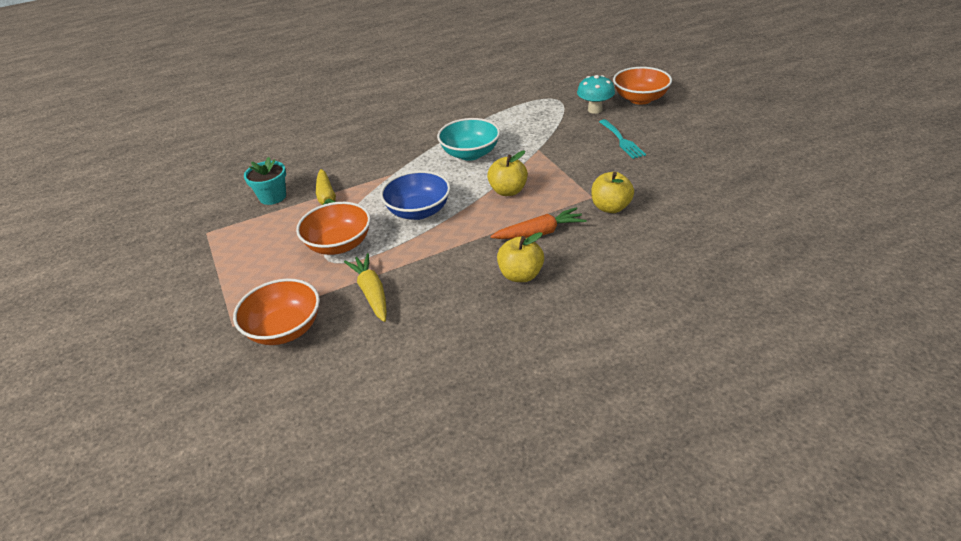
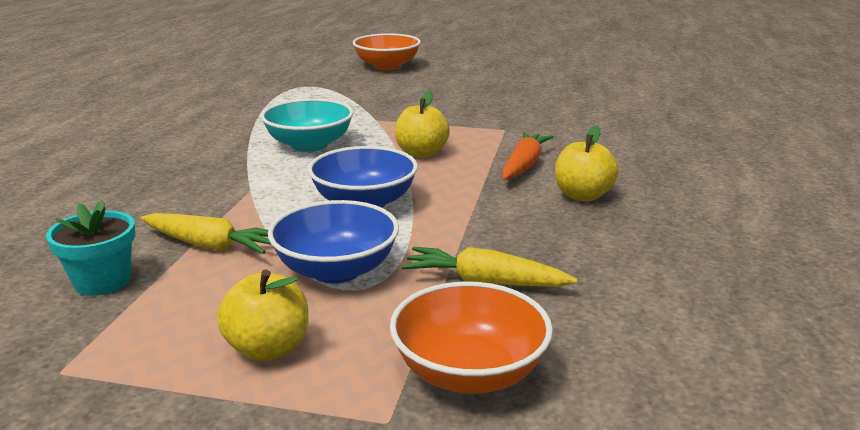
camera: 55 degrees left, 15 degrees down
(339, 244) = (336, 270): orange bowl -> blue bowl
(595, 110) = (363, 82): turquoise mushroom -> none
(610, 207) = (536, 129): yellow apple -> yellow apple (268, 348)
(622, 141) = (438, 92): turquoise fork -> none

